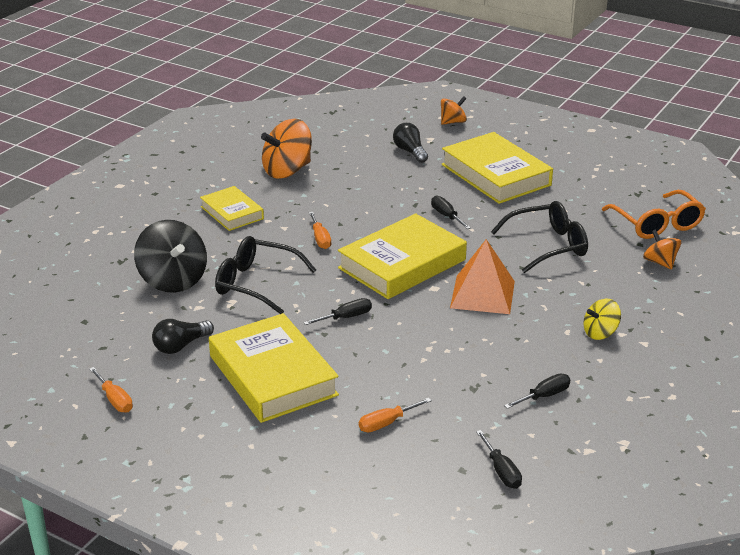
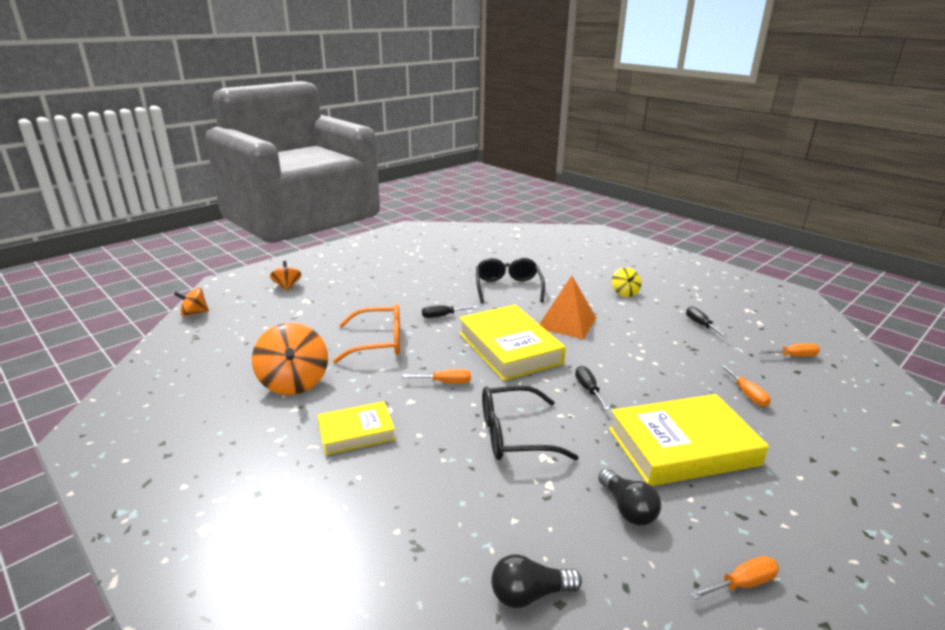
camera: 75 degrees left, 5 degrees down
(173, 280) = (485, 499): black spinning top -> none
(256, 283) = (514, 435): black glasses -> black glasses turned 45 degrees clockwise
(410, 151) = (320, 312): black light bulb -> black light bulb (529, 594)
(495, 175) = (392, 286): yellow book -> none
(501, 471) = (793, 356): black screwdriver -> orange screwdriver
(657, 224) = (497, 251): orange glasses -> orange glasses (379, 342)
(660, 262) = (544, 260): orange spinning top -> orange spinning top (194, 313)

